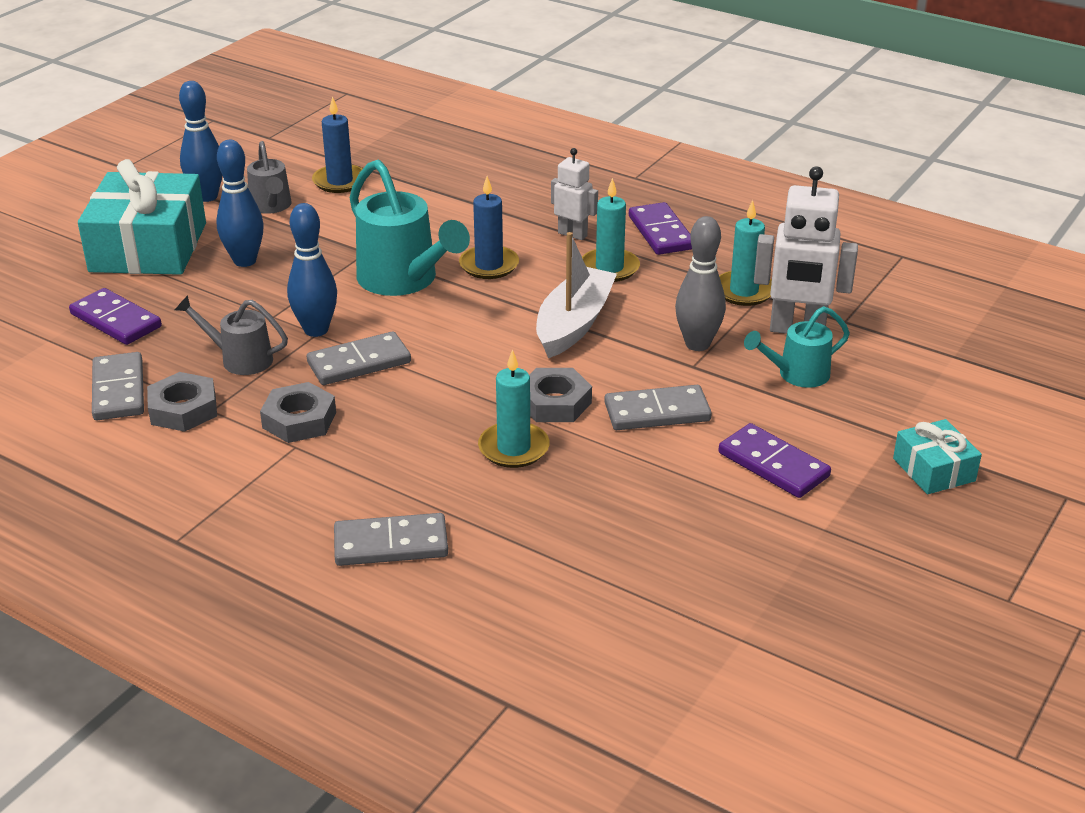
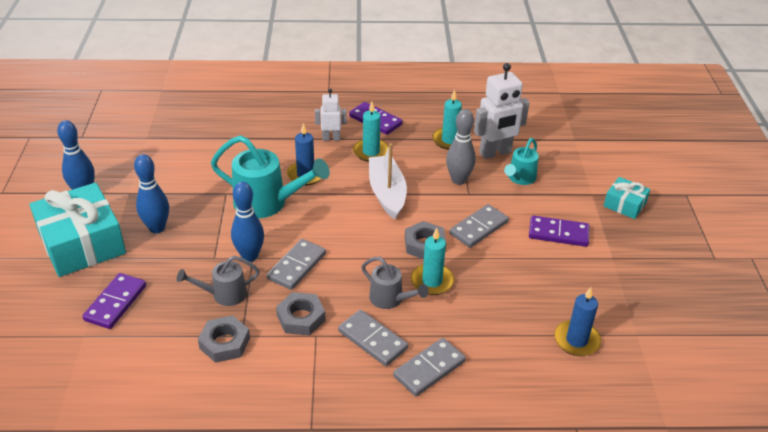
camera: 35 degrees left, 5 degrees up
(116, 320) = (115, 303): purple domino -> purple domino turned 75 degrees counterclockwise
(118, 390) = (169, 349): grey domino -> grey domino (372, 340)
(271, 206) = (135, 185): grey watering can -> grey watering can (390, 299)
(340, 181) = (161, 152): blue candle -> blue candle (576, 340)

